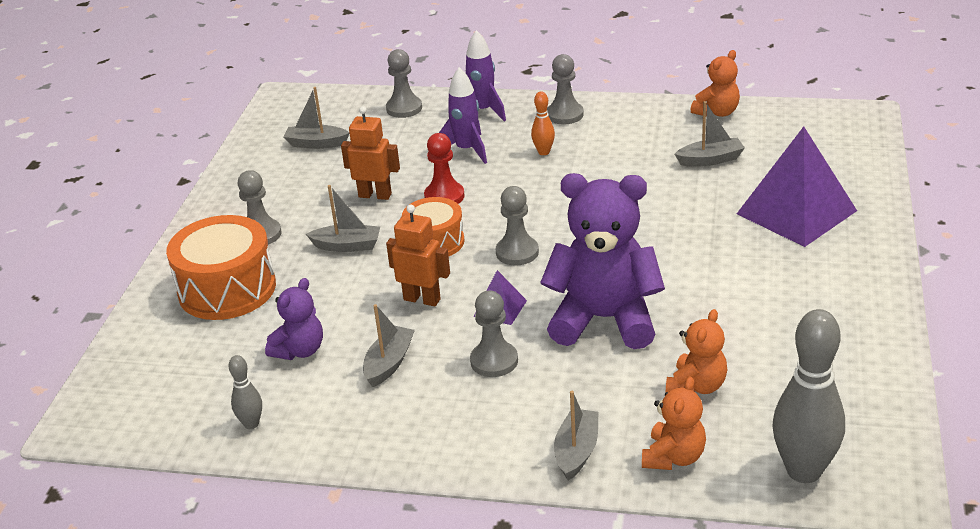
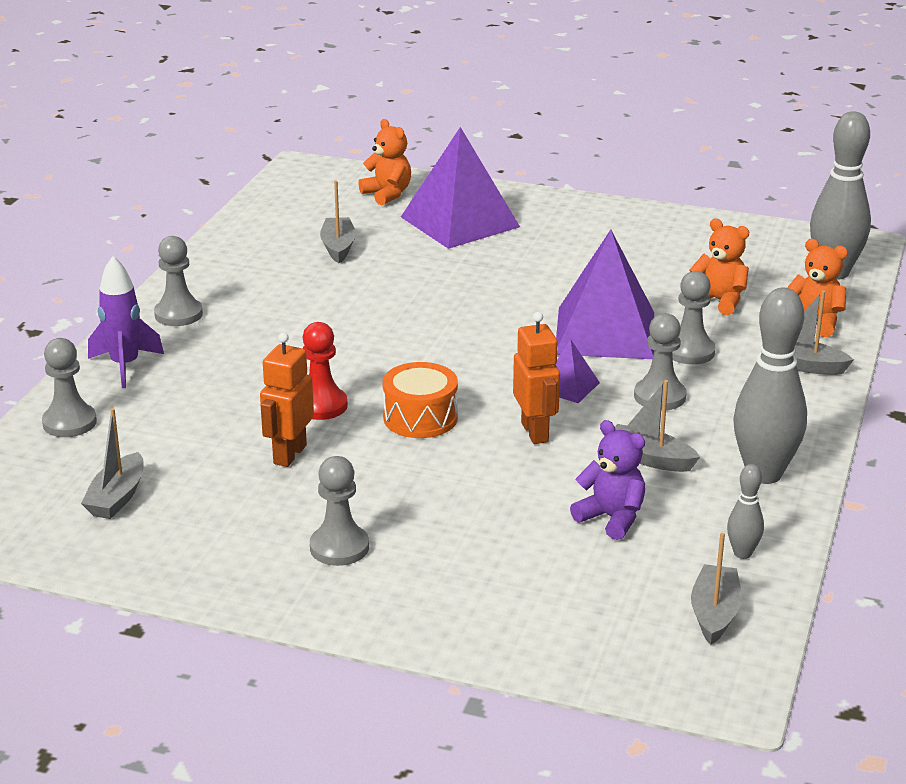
camera: 85 degrees left, 5 degrees down
(227, 289) = (462, 575): orange drum -> none
(347, 246) = (400, 479): grey boat -> grey boat (714, 613)
(371, 431) = (764, 474): none -> grey bowling pin
(422, 299) = (535, 432): orange robot -> orange robot turned 135 degrees clockwise
(466, 150) = (219, 384): purple rocket -> none
(517, 252) = (466, 368): grey pawn -> grey pawn (690, 352)
(543, 152) = (258, 335): orange bowling pin -> none
(604, 319) = (605, 332): purple teddy bear -> purple pyramid
(717, 112) = (242, 231): orange teddy bear -> orange teddy bear (387, 194)

